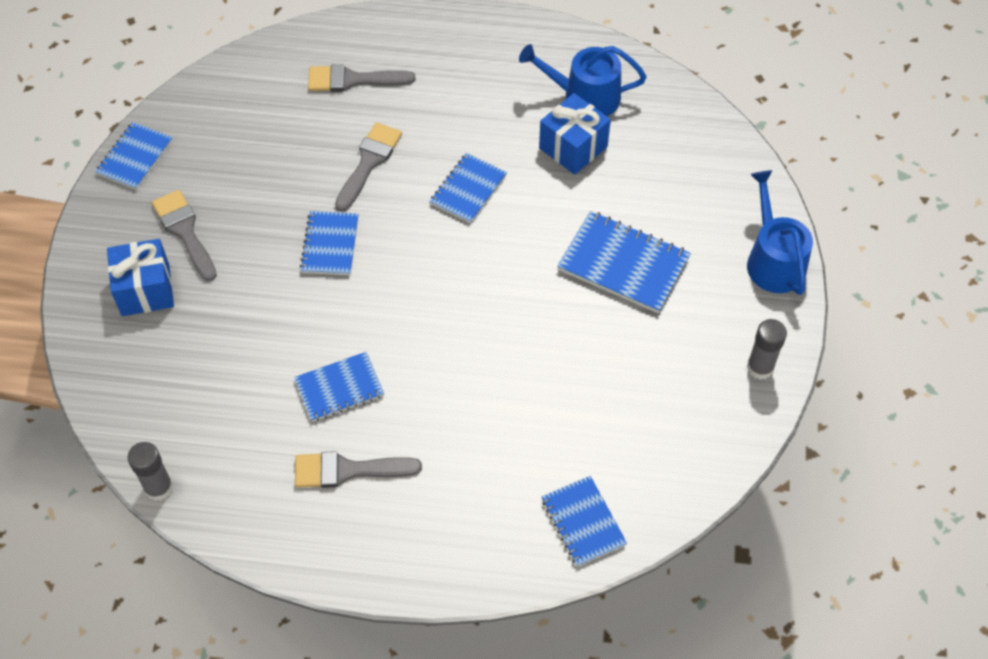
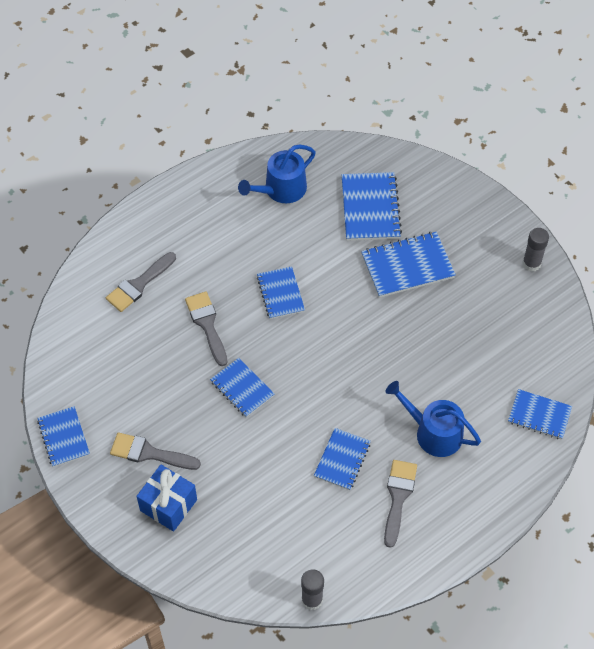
camera: 45 degrees left, 0 degrees up
(348, 470) = (398, 497): grey brush -> grey brush turned 150 degrees clockwise
(573, 147) = (308, 224): blue gift -> none
(652, 180) = (370, 208): none -> blue notebook
(773, 260) = (476, 202): blue watering can -> blue watering can (433, 432)

